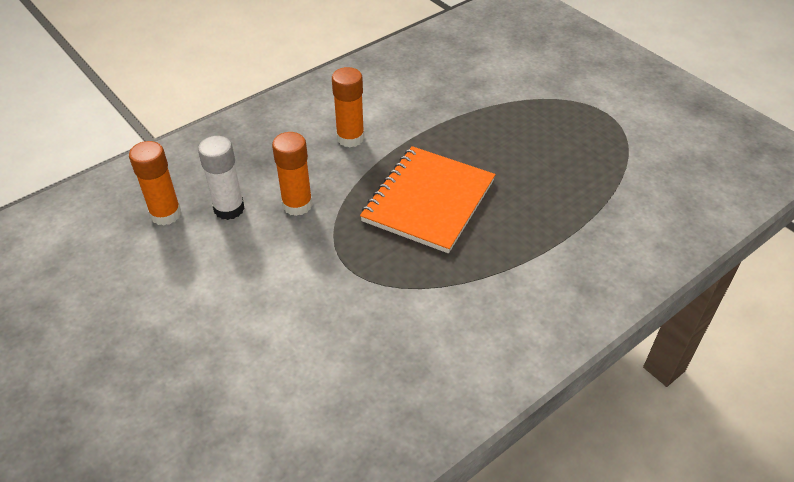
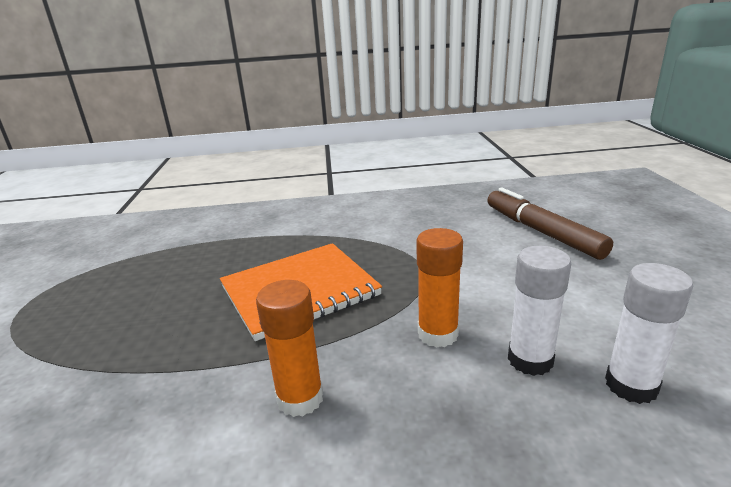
camera: 145 degrees left, 20 degrees down
(166, 214) = (631, 385): orange glue stick -> white glue stick
(250, 380) = (541, 232): none -> brown marker

